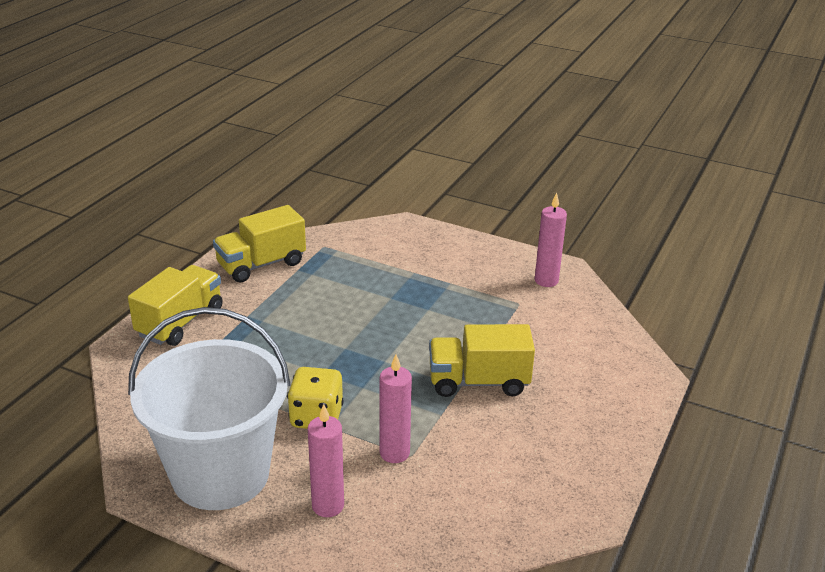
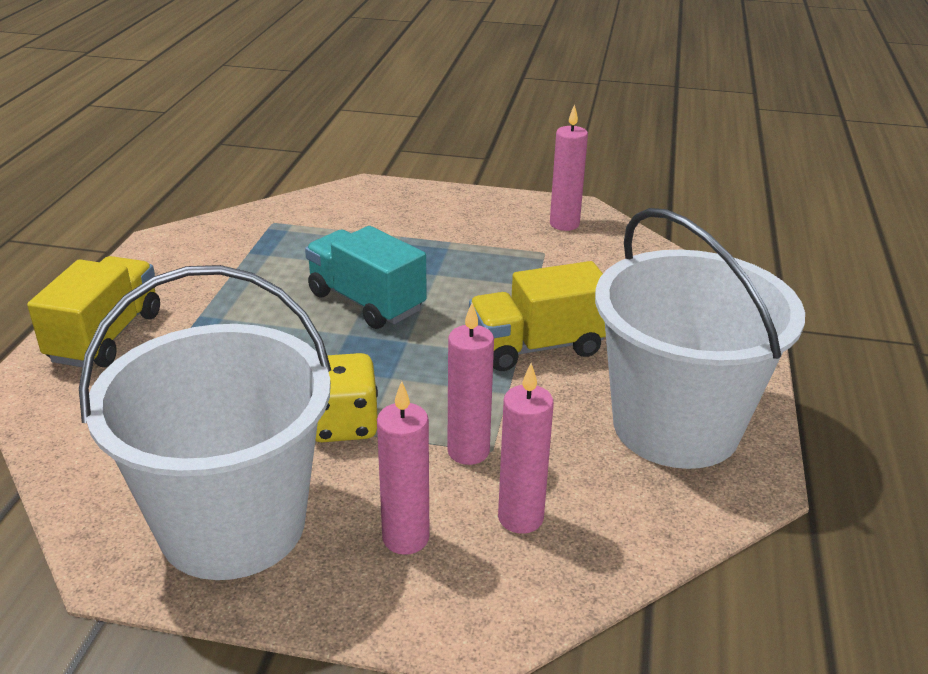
camera: 15 degrees left, 0 degrees up
(261, 264) = (197, 253): yellow truck -> none
(367, 324) = (366, 302): none -> turquoise truck
(410, 508) = (520, 518): none -> pink candle
(553, 462) = (676, 426): none -> white bucket

